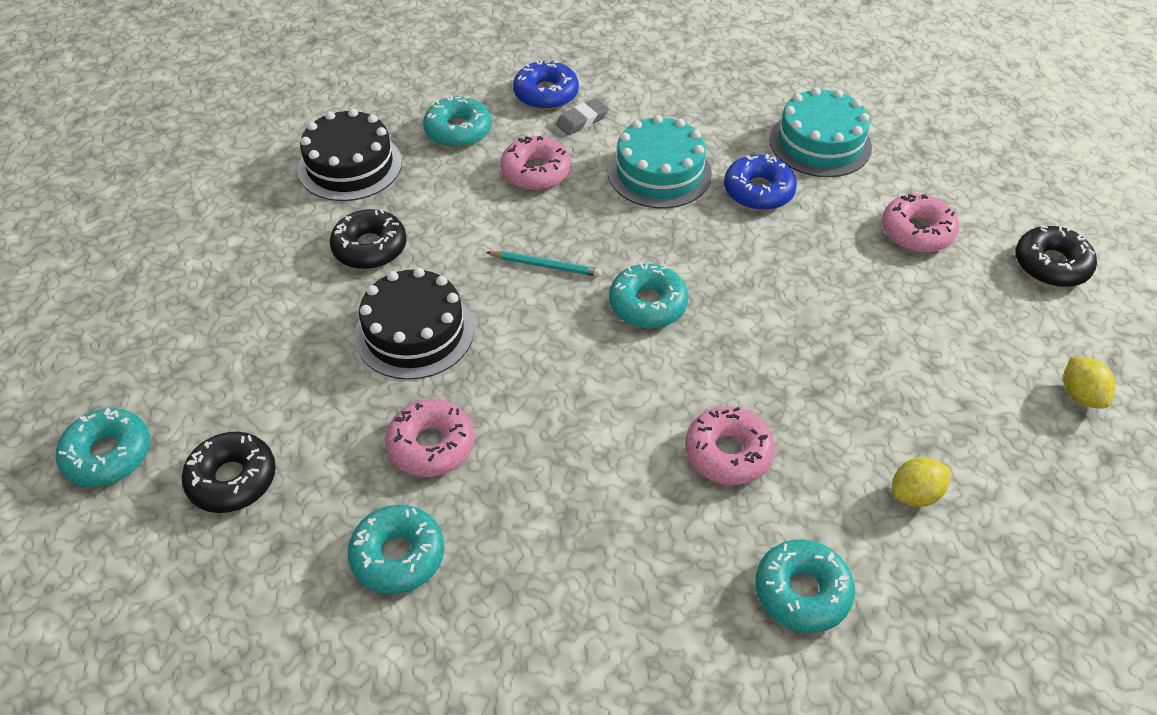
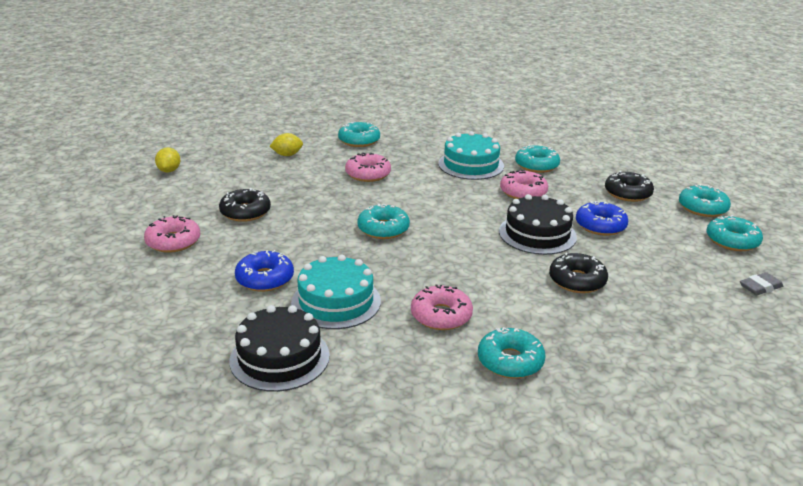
camera: 170 degrees left, 20 degrees down
(107, 367) = (732, 241): none -> turquoise donut
(350, 165) = (610, 342): black cake -> black cake (279, 357)
(545, 266) = (446, 255): turquoise pencil -> none
(546, 94) = (415, 388): blue donut -> blue donut (600, 225)
(582, 120) = (387, 355): grey eraser -> grey eraser (760, 287)
(820, 143) = (184, 306): turquoise cake -> turquoise cake (471, 165)
(1051, 265) = (108, 216): black donut -> black donut (245, 212)

